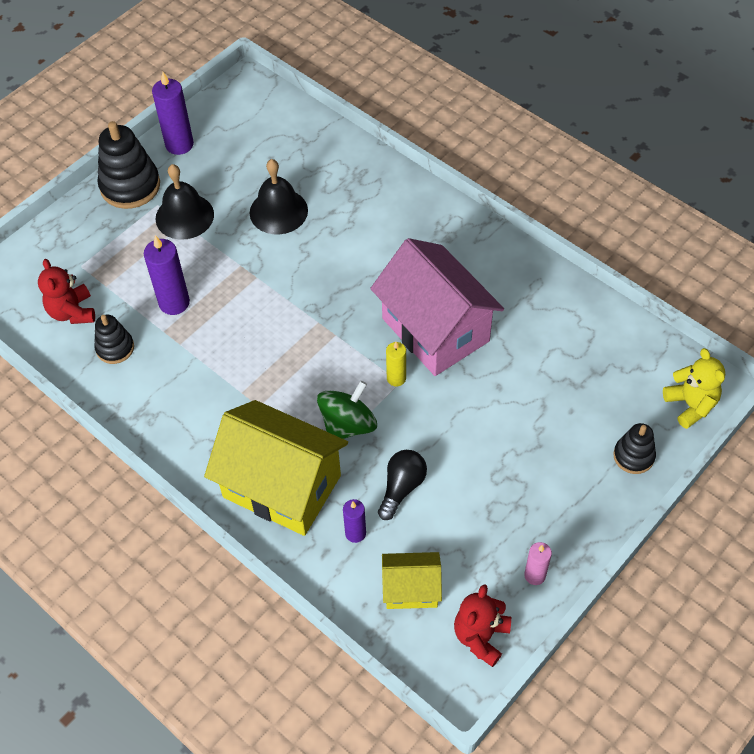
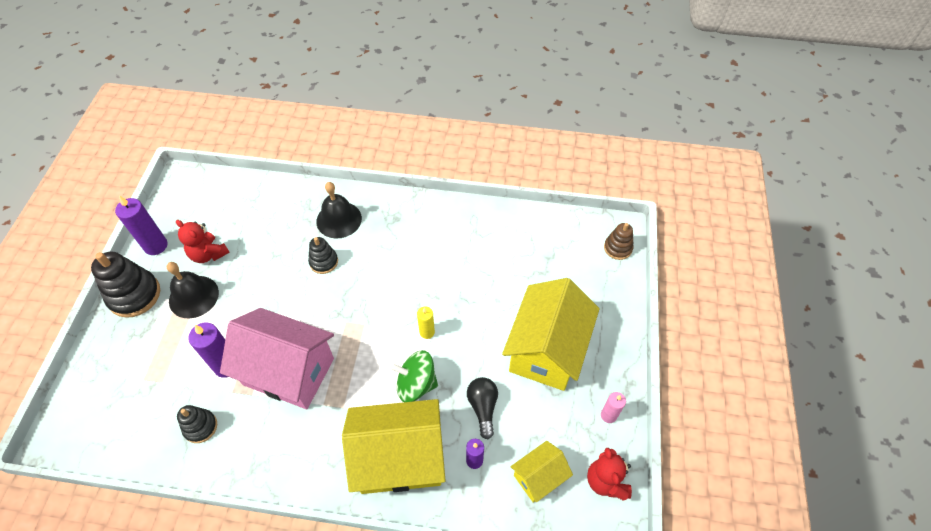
camera: 35 degrees left, 0 degrees up
(72, 312) = (146, 418): red teddy bear -> red teddy bear (208, 254)
(278, 211) = (264, 258): black bell -> black bell (339, 219)
(348, 425) = (416, 384): green spinning top -> green spinning top turned 90 degrees counterclockwise
(435, 330) = (430, 284): pink house -> pink house (288, 371)
(516, 469) = (547, 350): none -> yellow house
(633, 456) = (609, 299): black stacking toy -> black stacking toy (323, 262)
(690, 405) = (618, 248): yellow teddy bear -> brown stacking toy

